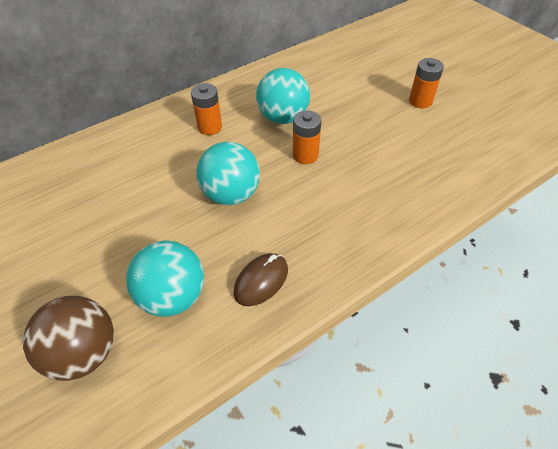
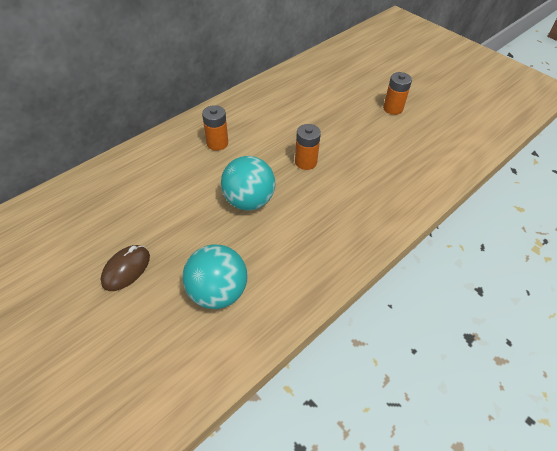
camera: 10 degrees left, 0 degrees up
(84, 353) = (151, 347): brown ball -> none
(261, 281) = (290, 271): brown mouse -> brown mouse (126, 269)
(283, 118) = (280, 130): turquoise ball -> none

